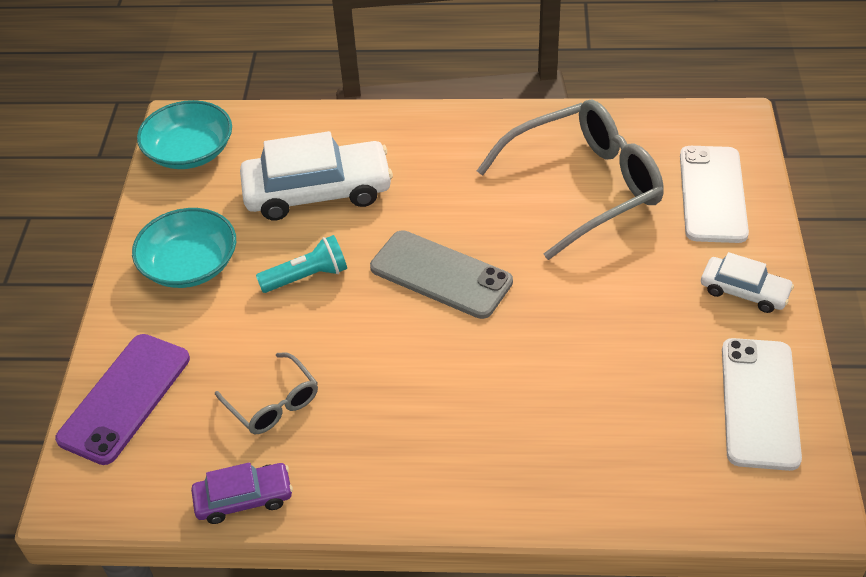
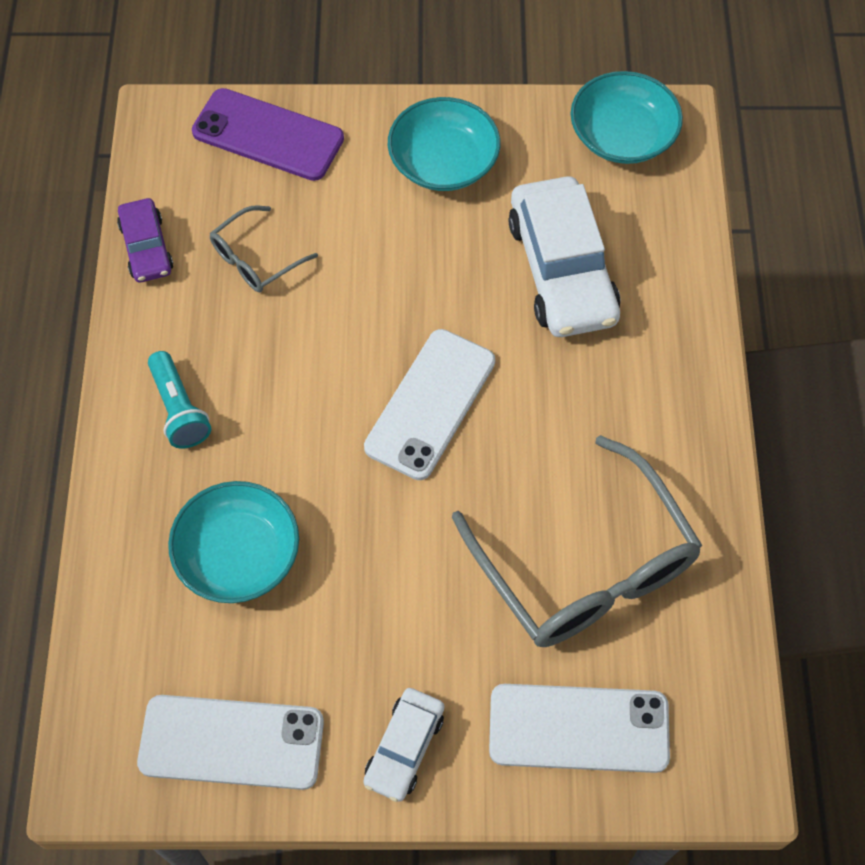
camera: 85 degrees right, 15 degrees up
(307, 277) = (426, 272): turquoise flashlight -> turquoise flashlight (179, 409)
(441, 275) = (430, 404): grey phone -> white phone
(586, 405) = (238, 554): none -> turquoise bowl

